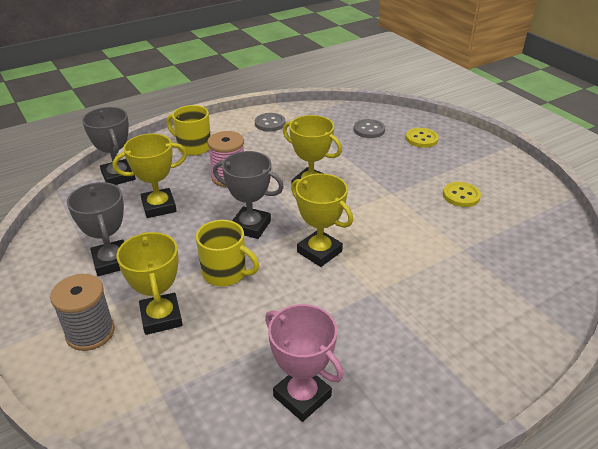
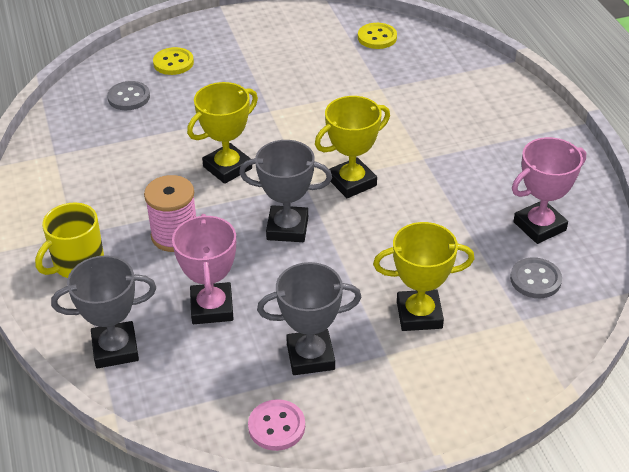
camera: 75 degrees left, 5 degrees up
(44, 256) = (276, 426): none -> pink button
(90, 332) = (428, 375): grey spool -> none
(159, 207) = (212, 308): yellow trophy -> pink trophy
(225, 273) = (363, 258): yellow mug -> none
(250, 226) = (287, 228): grey trophy -> grey trophy turned 60 degrees clockwise
(270, 123) = (57, 180): grey button -> grey button (535, 279)
(461, 196) = (296, 65): yellow button -> yellow button (377, 37)

